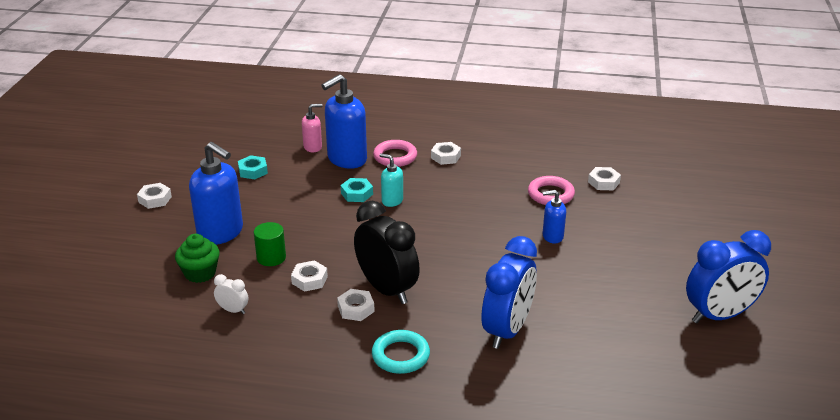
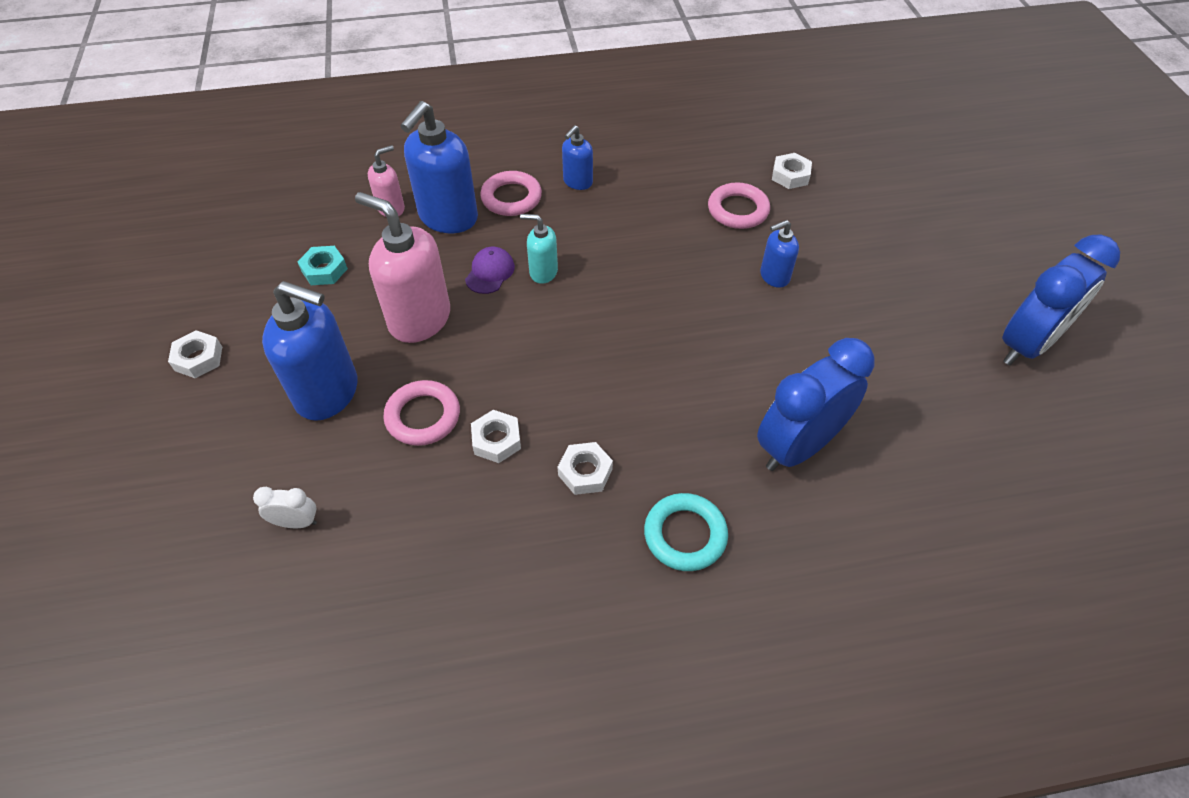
camera: 20 degrees left, 20 degrees up
(200, 273) = (331, 475): green cupcake -> none
(233, 310) = (412, 529): white clock -> white clock (296, 522)
(271, 257) = (423, 416): green cylinder -> pink ring
(297, 208) = (419, 319): none -> pink soap dispenser
(357, 194) = (490, 272): turquoise nut -> purple cap
(387, 289) = (610, 425): black clock -> none
(446, 157) = (577, 182): white nut -> blue soap dispenser
(507, 330) = (798, 446): blue clock -> blue clock turned 135 degrees counterclockwise

